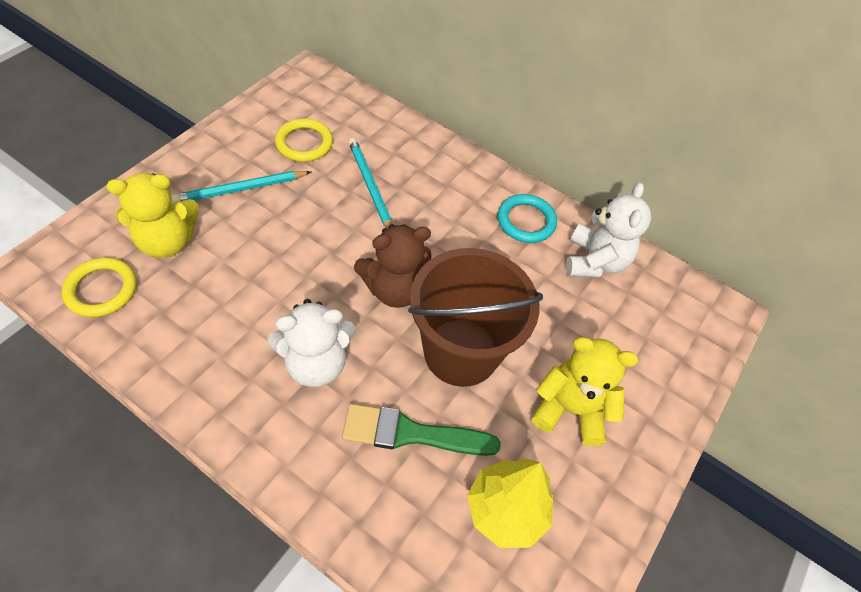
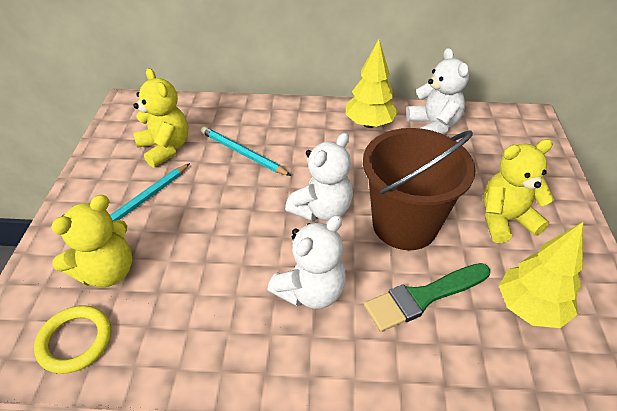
camera: 25 degrees left, 10 degrees down
(304, 143) = (165, 148): yellow ring -> yellow teddy bear
(394, 289) = (322, 209): brown teddy bear -> white teddy bear
(526, 221) = (369, 124): turquoise ring -> yellow tree

